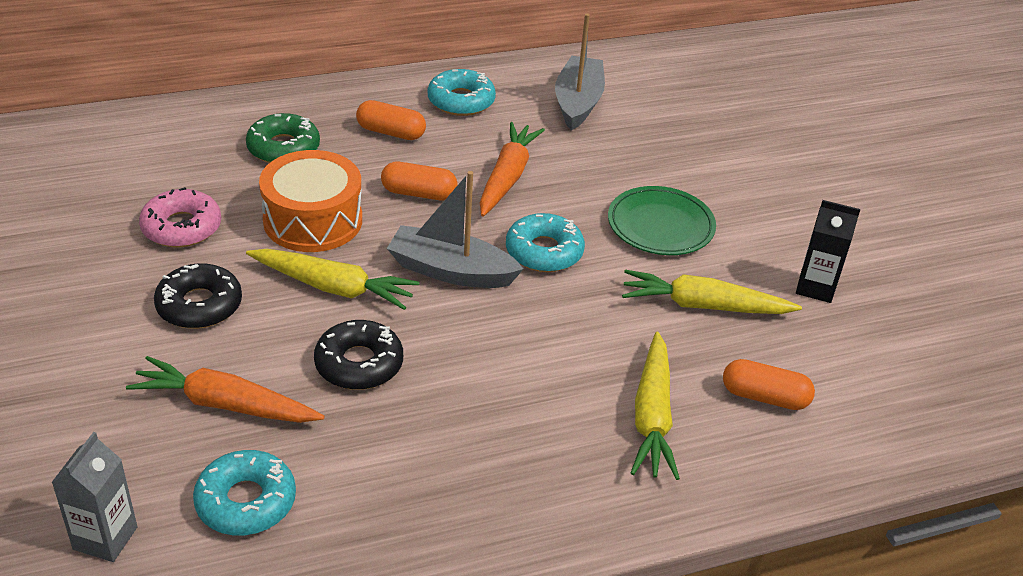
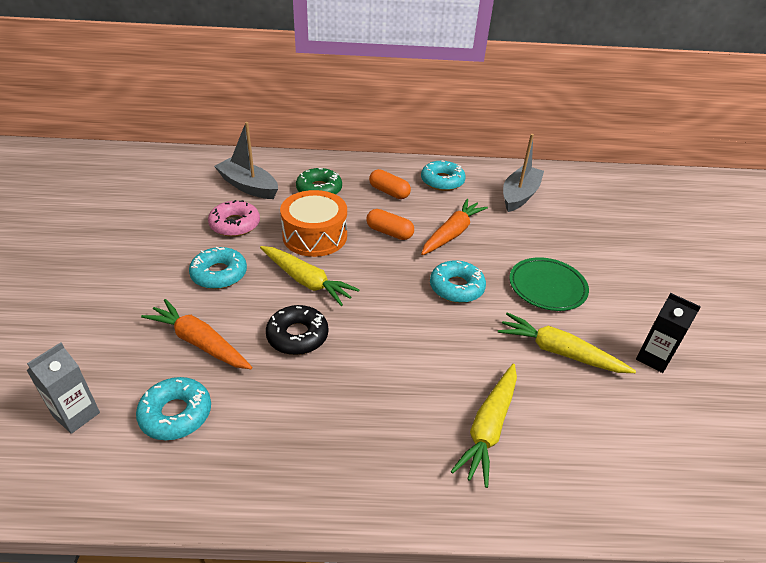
camera: 20 degrees right, 0 degrees up
(199, 305) = (219, 274): black donut -> turquoise donut
(451, 271) = (387, 287): grey boat -> grey boat (248, 186)
(764, 397) = (584, 436): orange capsule -> none

